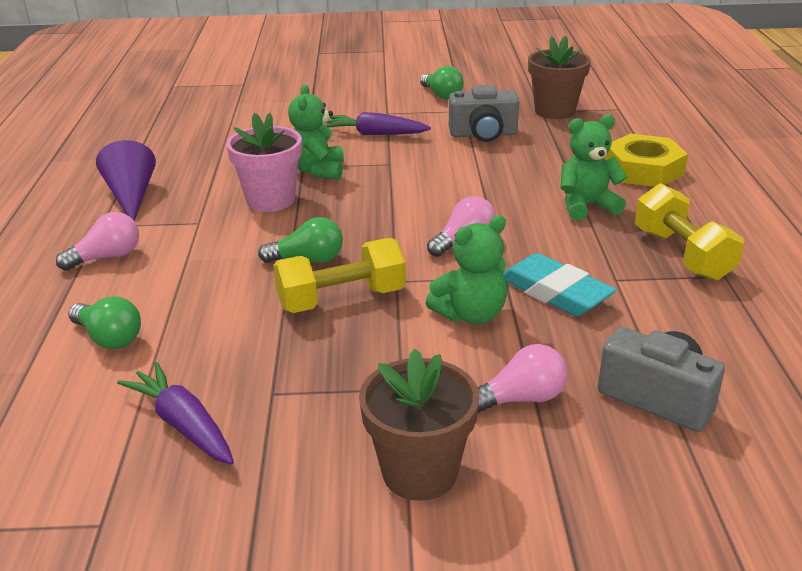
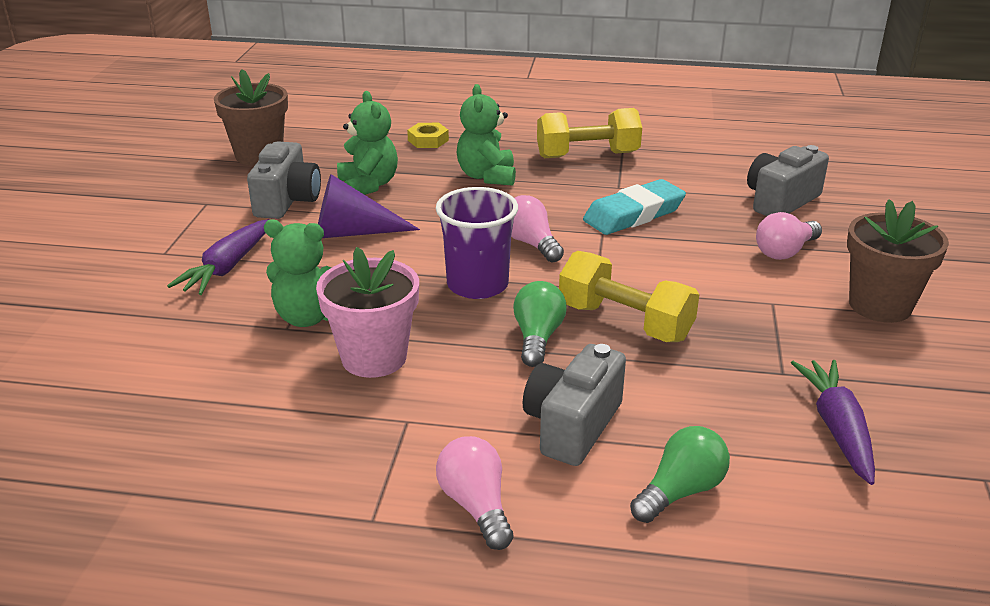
camera: 80 degrees left, 0 degrees up
(131, 196) = (288, 490): purple cone -> purple cone (353, 232)
(183, 425) = (837, 428): purple carrot -> purple carrot turned 120 degrees clockwise
(191, 285) = (572, 426): none -> grey camera
(341, 299) = (625, 322): yellow dumbbell -> yellow dumbbell turned 45 degrees counterclockwise
(382, 225) = (477, 285): none -> purple cup
(442, 95) = (144, 210): green light bulb -> none
(471, 314) = (663, 257): green teddy bear -> green teddy bear (368, 185)
(521, 398) = (785, 251): pink light bulb -> pink light bulb turned 120 degrees counterclockwise
(643, 169) = (428, 140): yellow nut -> yellow nut, size x0.53

